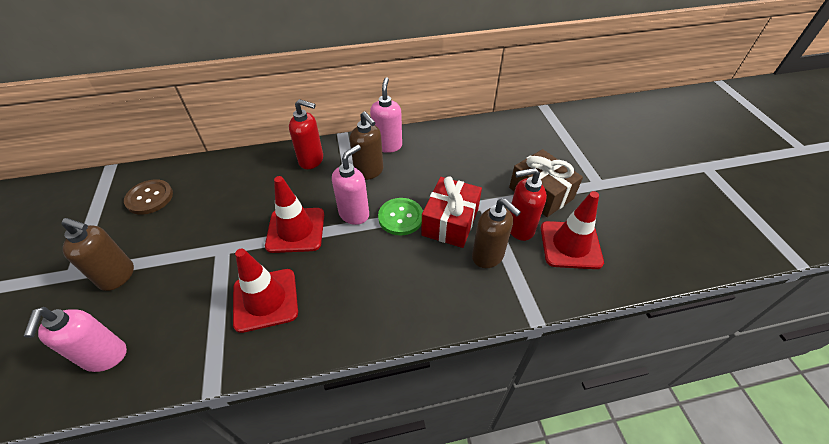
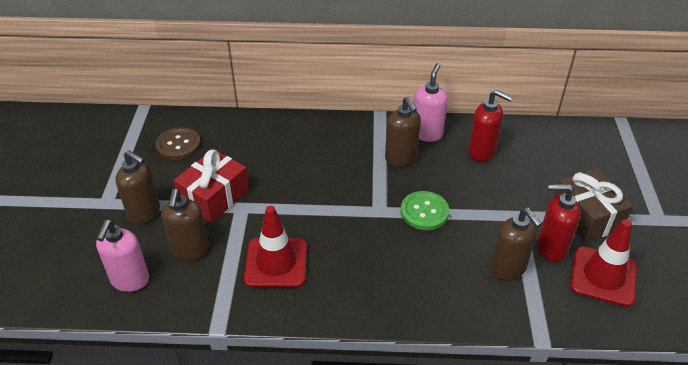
camera: 15 degrees right, 5 degrees down
(172, 306) = (190, 250): none -> brown soap dispenser
(296, 230) = (315, 203): red traffic cone -> none
(311, 160) = (342, 135): red soap dispenser -> red soap dispenser (482, 152)
(354, 214) = (376, 199): pink soap dispenser -> none
(450, 222) = (476, 227): red gift -> red gift (214, 197)

